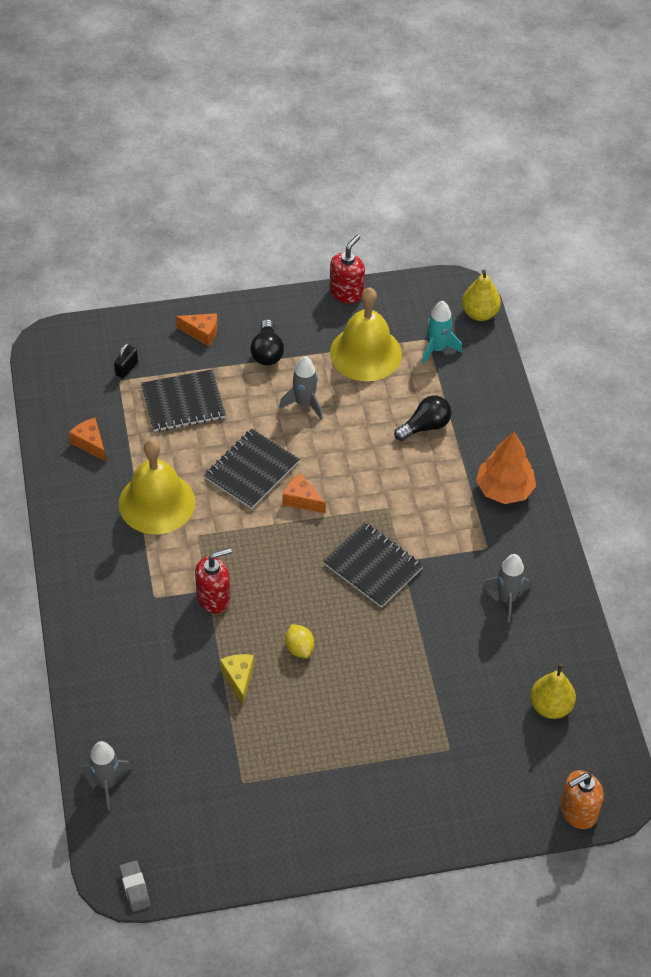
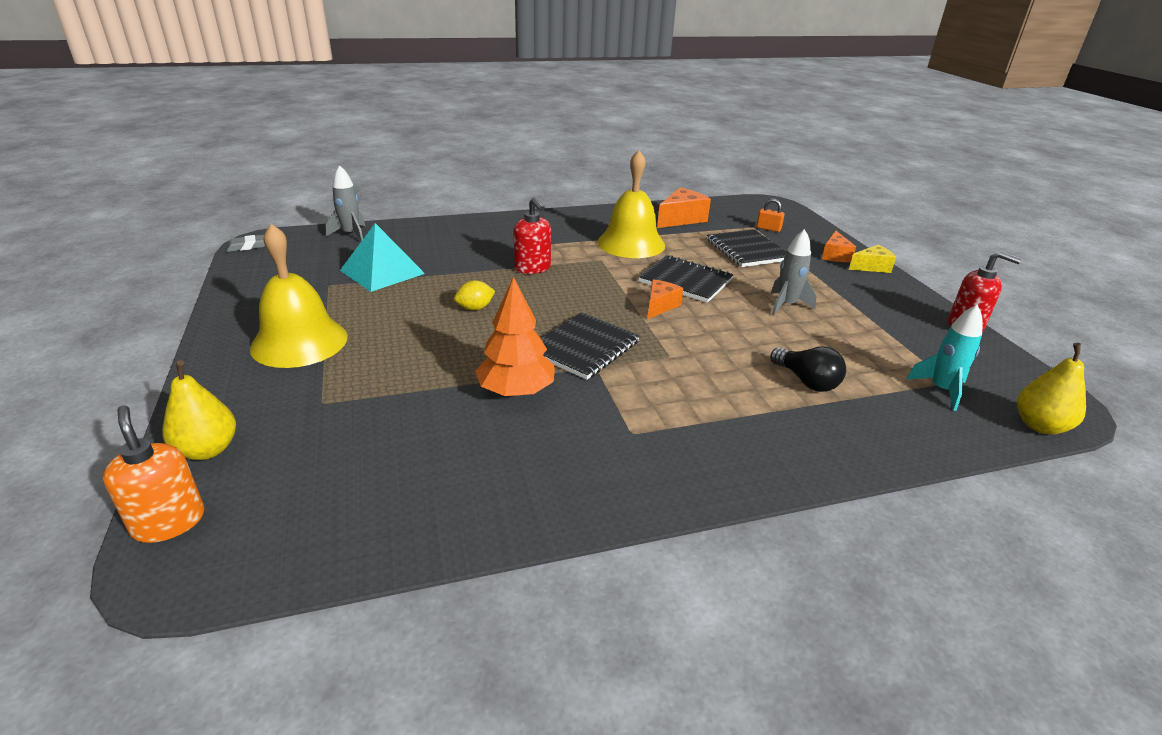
camera: 85 degrees right, 20 degrees down
(90, 443) = (681, 219): orange cheese -> orange cheese, size x1.56
(126, 368) = (768, 229): black padlock -> orange padlock
(214, 737) = (382, 272): none -> turquoise pyramid
(238, 678) = (443, 280): yellow cheese -> yellow cheese (871, 267)
(267, 352) = (838, 285): black light bulb -> none
(365, 353) = (887, 339): yellow bell -> yellow bell (299, 342)
(504, 489) = (738, 449): orange tree -> orange tree (516, 391)
(506, 599) = (549, 451): grey rocket -> none
(550, 706) = (362, 494): yellow pear -> yellow pear (207, 450)

